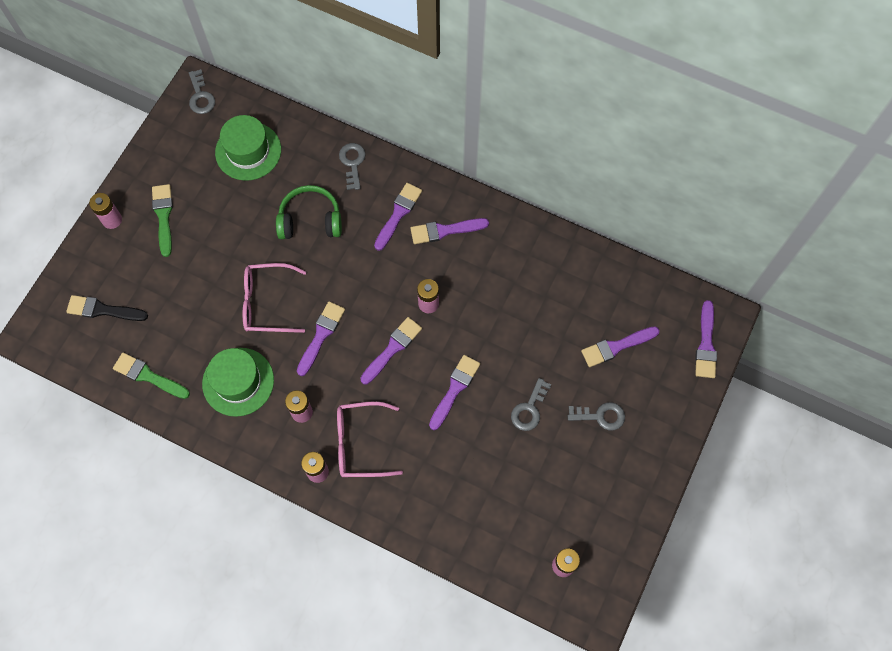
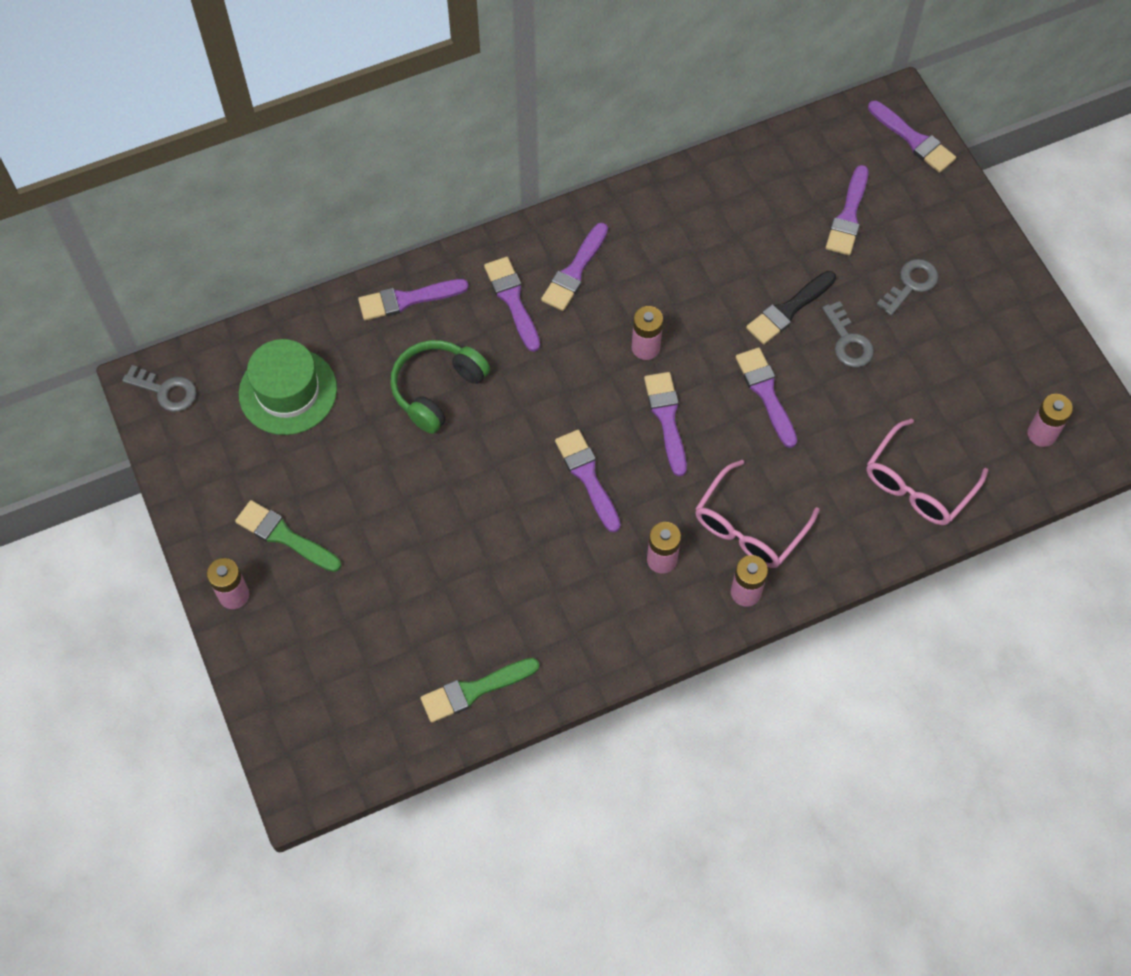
camera: 50 degrees left, 5 degrees down
(103, 310) = (343, 683): black brush -> black brush (788, 310)
(238, 382) = (567, 599): green hat -> none
(267, 303) = (497, 503): pink glasses -> pink glasses (917, 484)
(352, 163) = (407, 299): grey key -> purple brush

